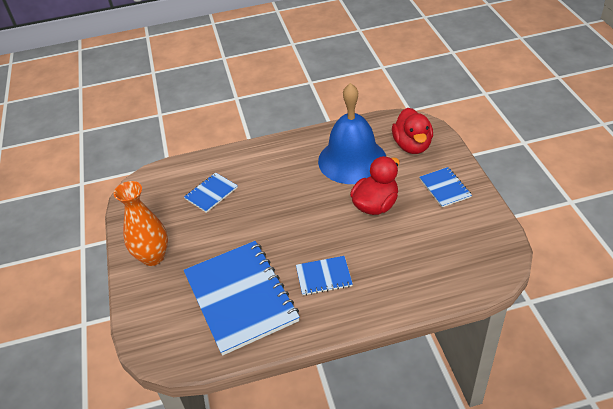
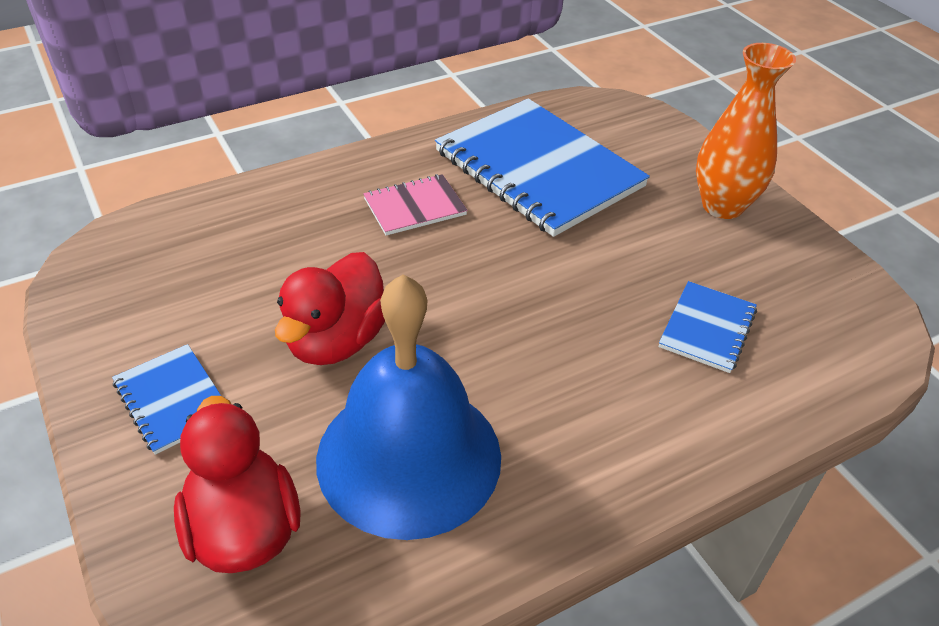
camera: 160 degrees right, 0 degrees up
(324, 277) = (414, 207): blue notebook -> pink notebook

